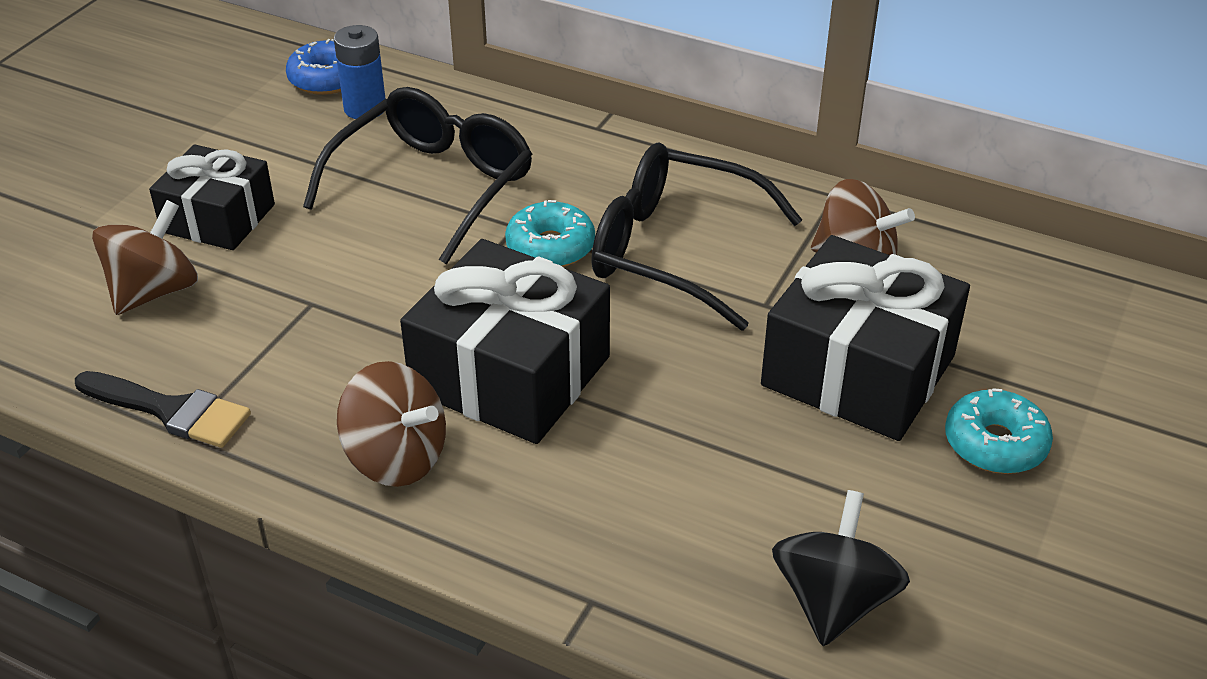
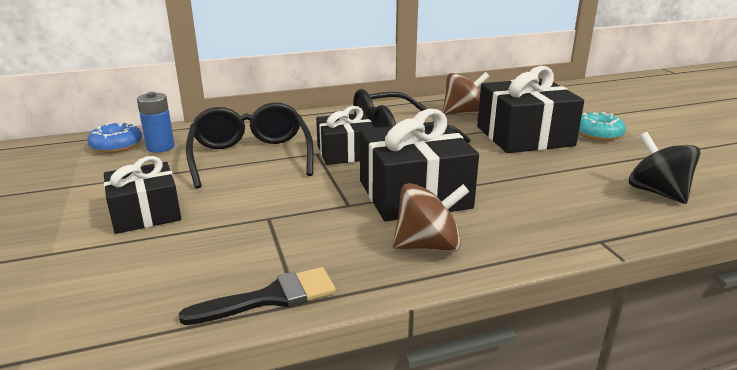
camera: 45 degrees left, 15 degrees down
(154, 291) = (158, 258): brown spinning top -> none
(550, 247) = (346, 152): turquoise donut -> black gift

